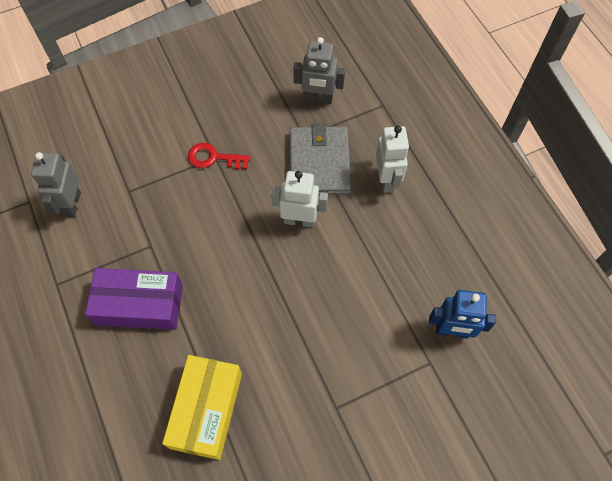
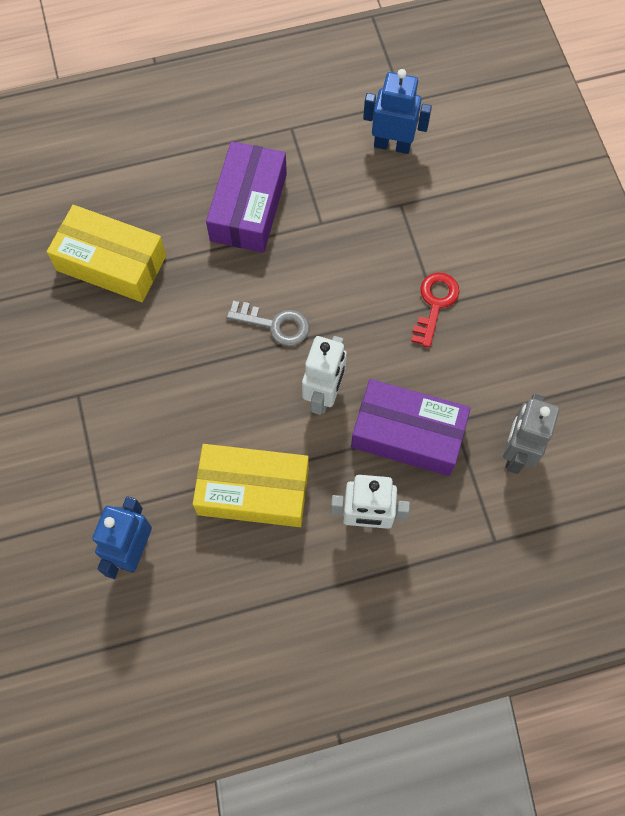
camera: 100 degrees right, 5 degrees up
(72, 204) = (392, 145): grey robot -> blue robot
(247, 264) = (274, 324): none -> grey key
(319, 163) = (407, 434): grey wallet -> purple box
(385, 255) = (253, 491): none -> yellow box

